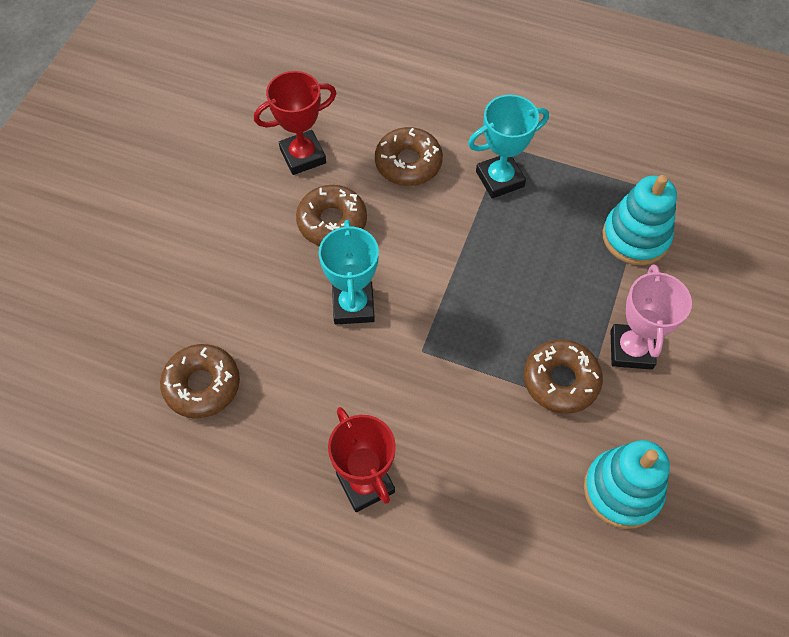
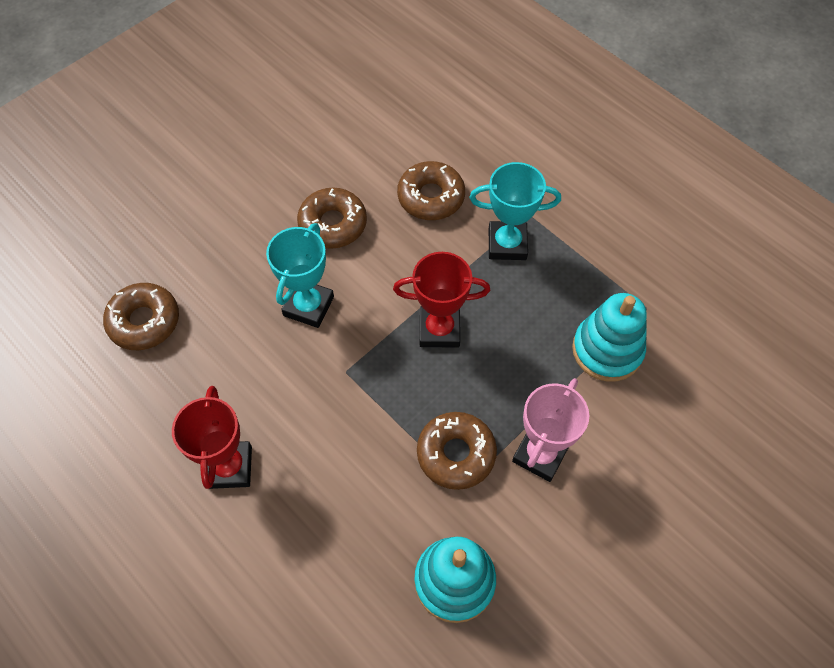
camera: 25 degrees right, 0 degrees up
(303, 156) = (341, 155): red trophy -> red trophy (439, 330)

